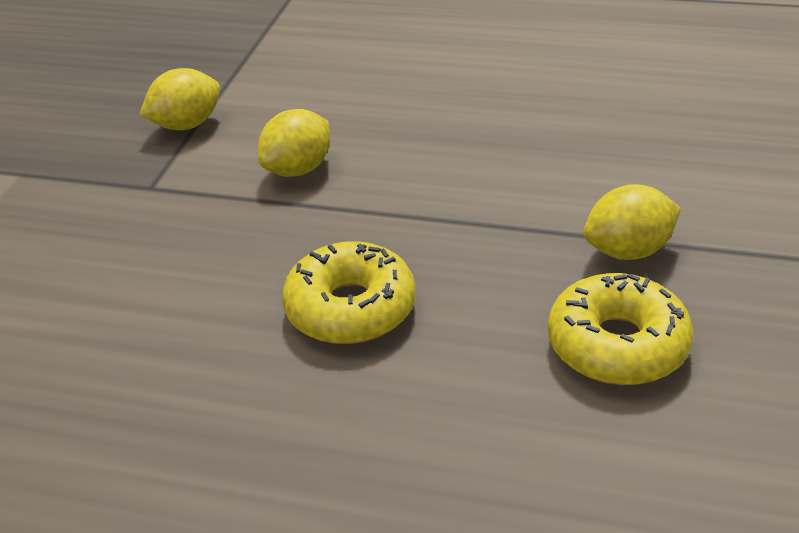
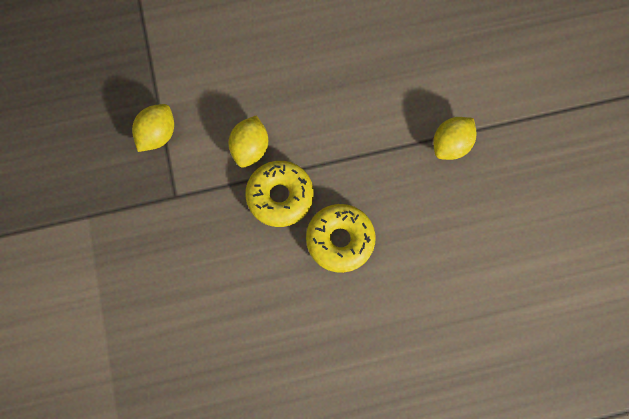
camera: 30 degrees left, 35 degrees up
(617, 344) = (471, 211): yellow donut -> yellow donut (280, 196)

